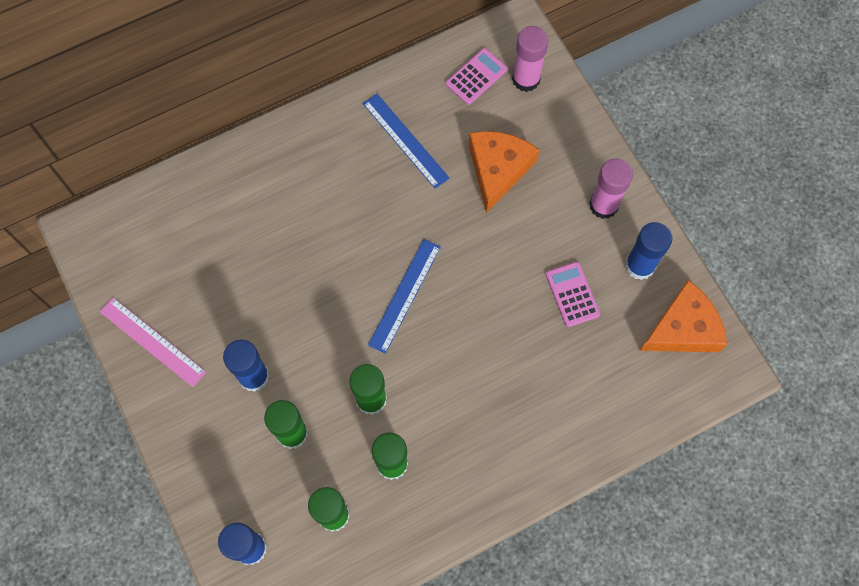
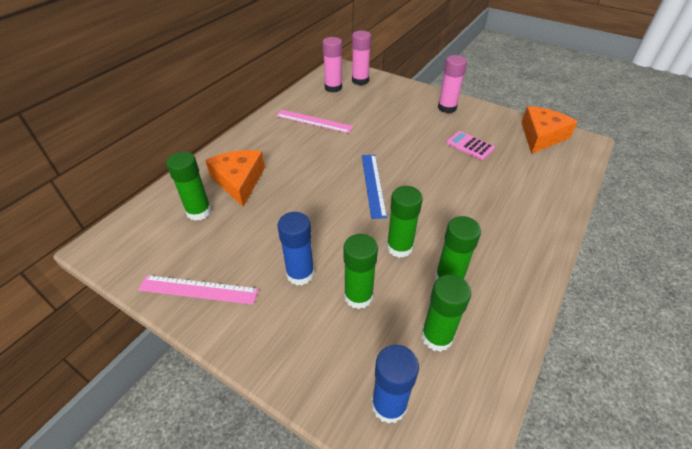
camera: 30 degrees left, 25 degrees down
(195, 234) = (199, 211): none -> green glue stick
(405, 140) = (314, 121): blue ruler -> pink ruler
(476, 77) = (333, 88): pink calculator -> pink glue stick
(498, 169) = (377, 114): orange cheese -> orange cheese (239, 181)
(640, 265) = (490, 122): blue glue stick -> none

